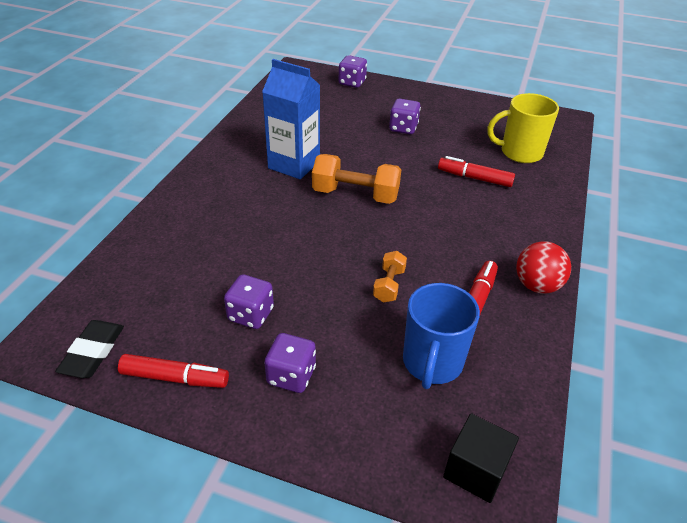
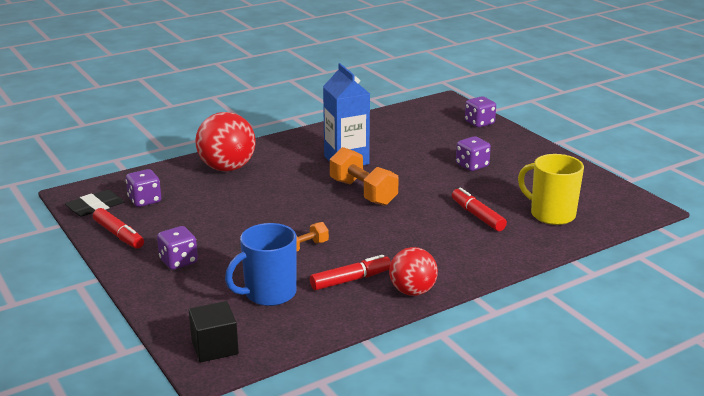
camera: 40 degrees right, 15 degrees down
(188, 224) = (227, 168): none -> red ball
(251, 315) = (198, 225): purple dice -> purple dice (145, 200)

